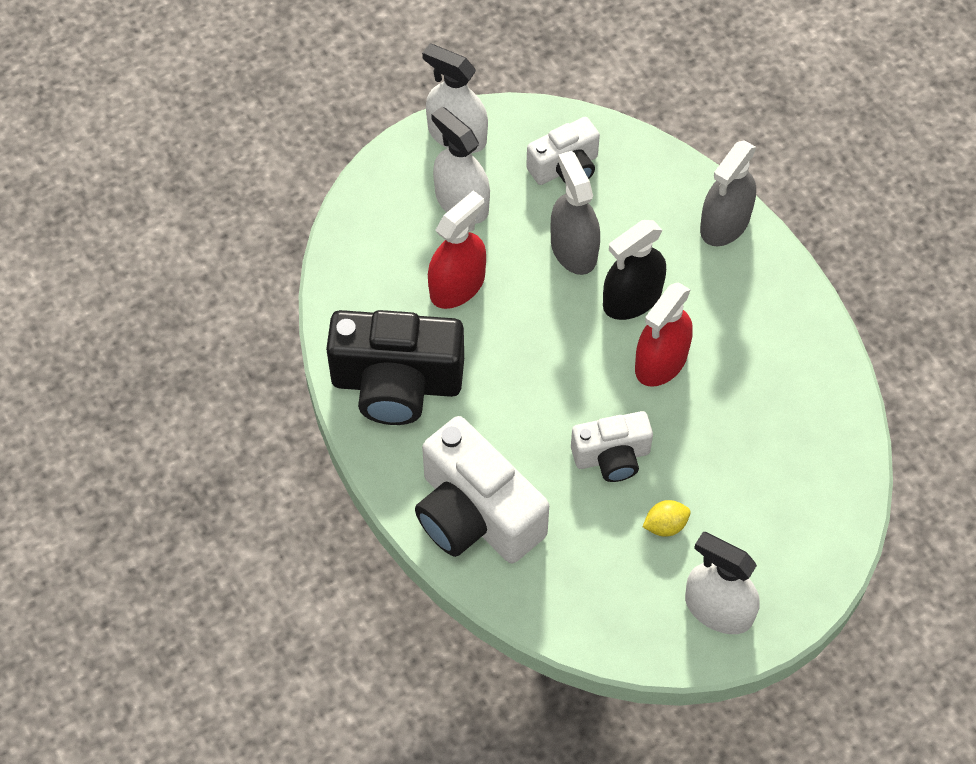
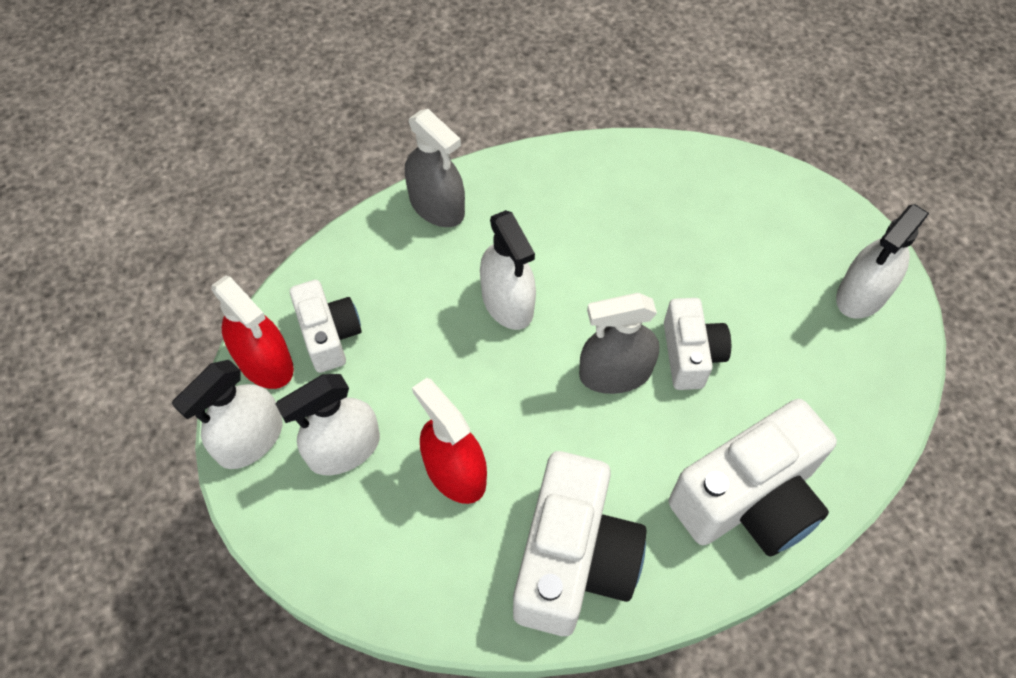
camera: 80 degrees left, 0 degrees up
(396, 383) = (573, 560): black camera -> white camera
(573, 249) = (435, 345): grey spray bottle -> grey spray bottle (615, 373)
(632, 298) = (507, 302): black spray bottle -> white spray bottle
(661, 361) = (586, 290): red spray bottle -> red spray bottle (265, 362)
(665, 525) = (771, 321): yellow lemon -> none

